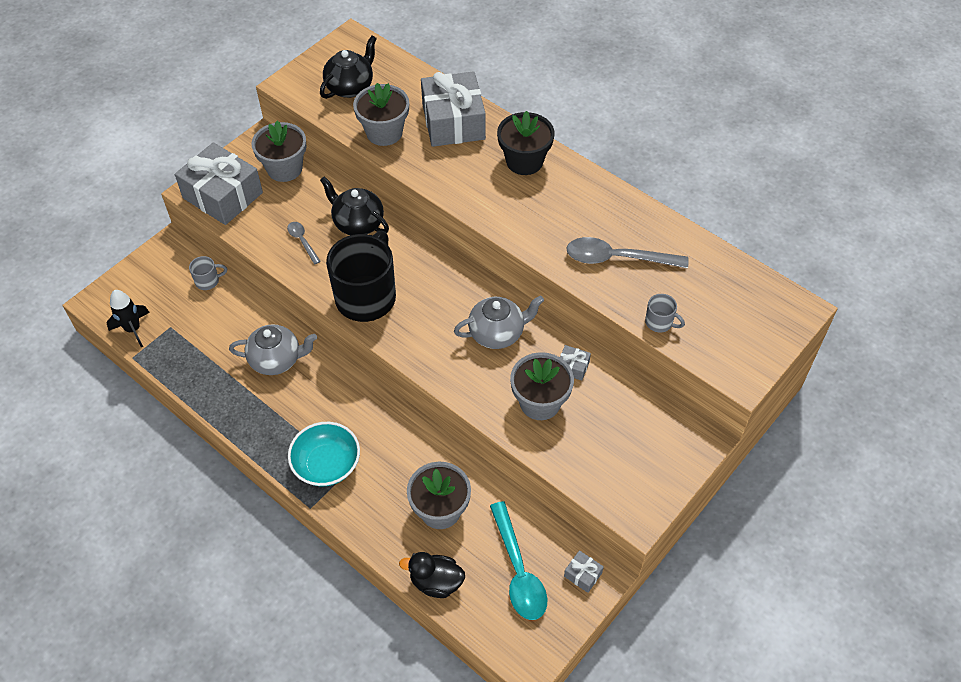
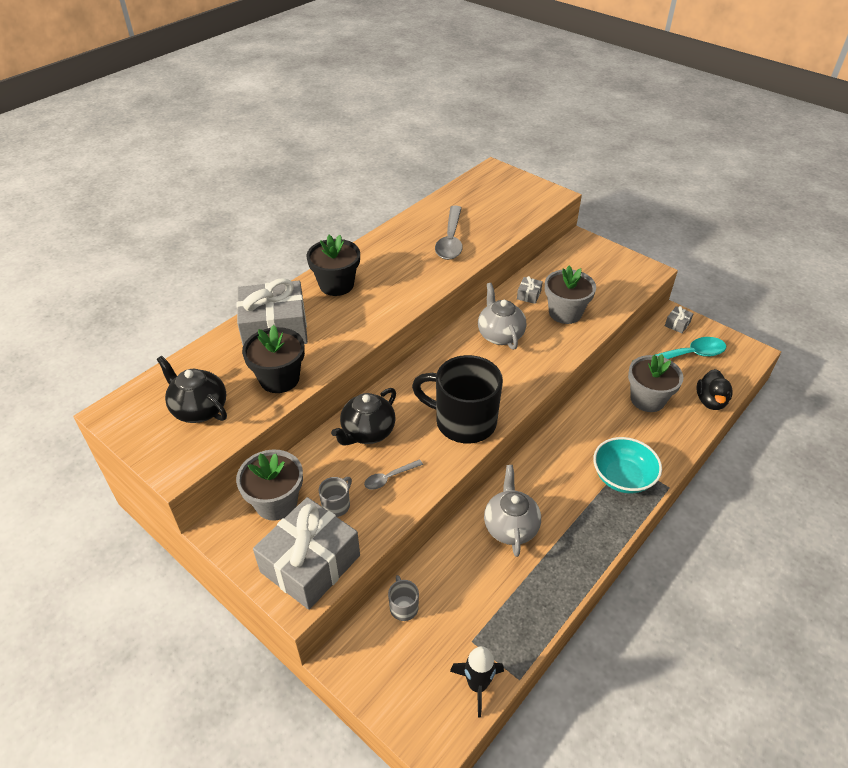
camera: 90 degrees left, 10 degrees down
(384, 132) = (279, 379): grey flower pot -> black flower pot
(659, 322) = (512, 224): grey mug -> grey mug (336, 505)

